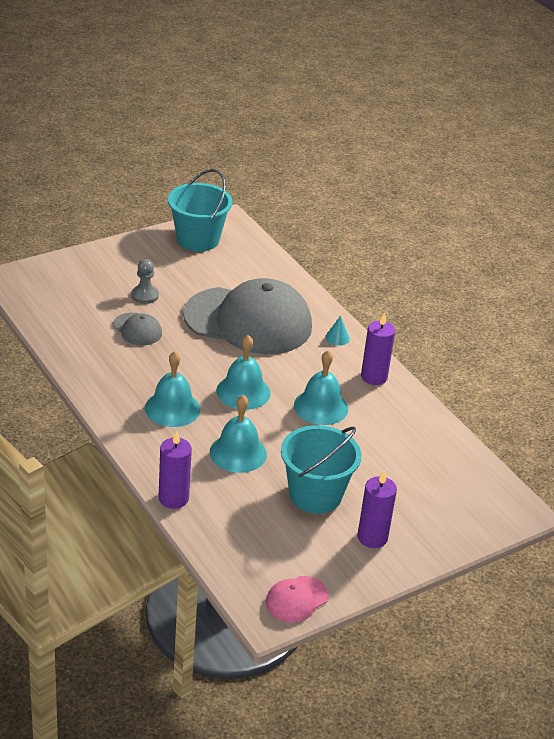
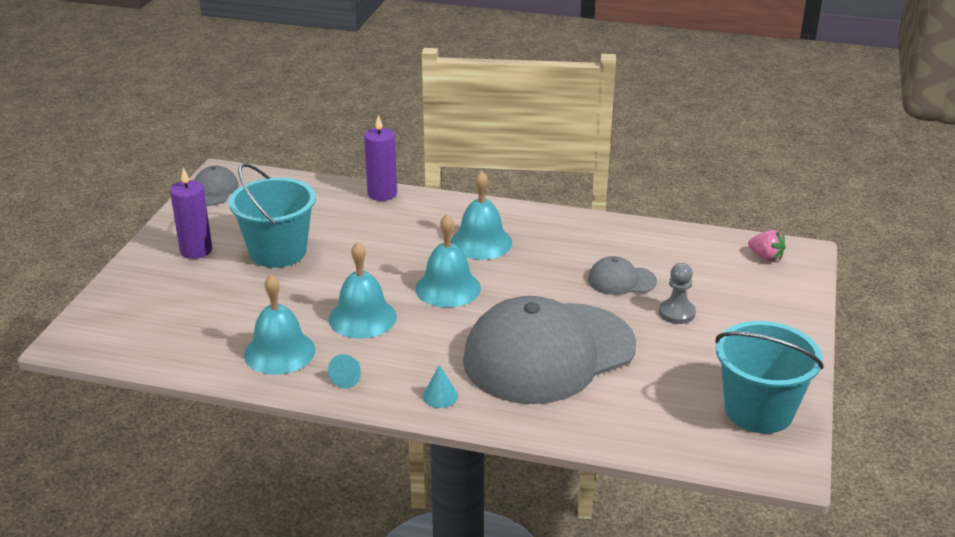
camera: 140 degrees right, 5 degrees down
(32, 288) = (766, 257): none -> pink strawberry
(238, 453) = (380, 244): turquoise bell -> turquoise bell (279, 352)
(296, 599) = (213, 190): pink cap -> grey cap
(374, 377) = (348, 378): purple candle -> turquoise cone

